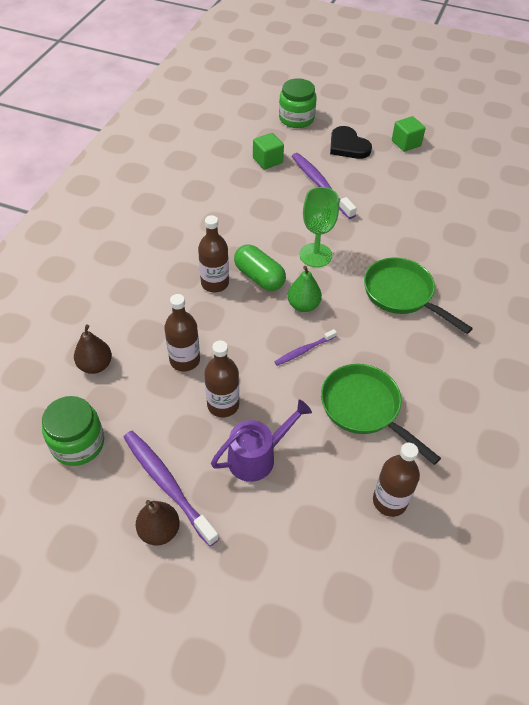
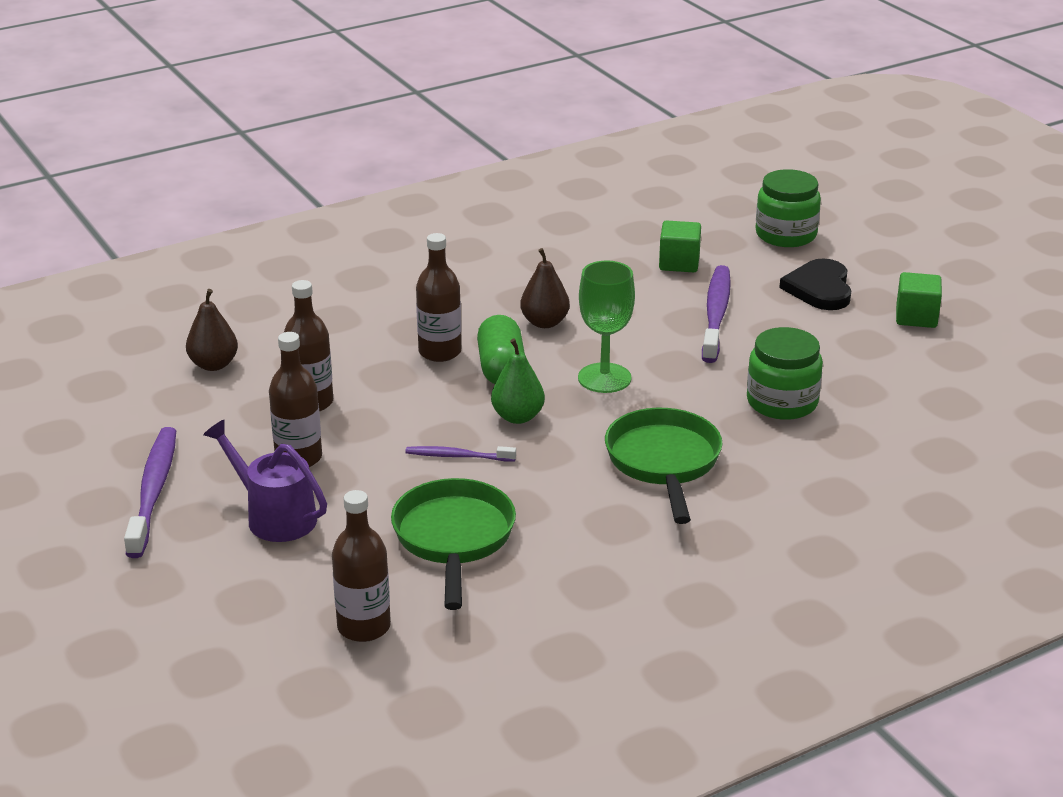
camera: 40 degrees right, 20 degrees down
(78, 443) = (114, 417): green jar -> green jar (782, 402)
(159, 530) = (98, 521): brown pear -> brown pear (544, 322)
(257, 456) = (274, 516): purple watering can -> purple watering can turned 150 degrees counterclockwise

